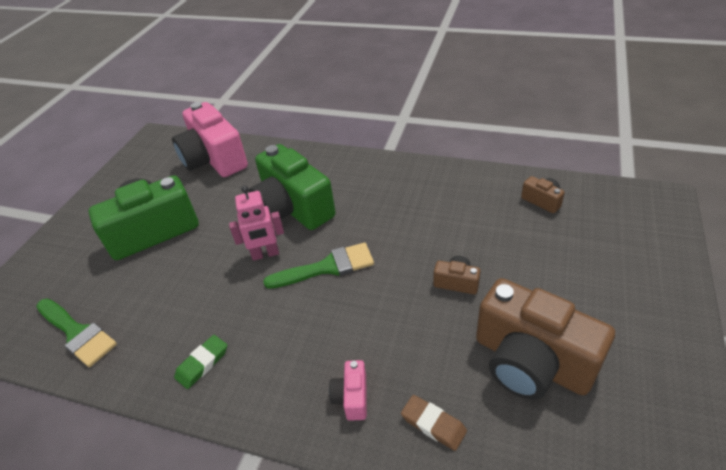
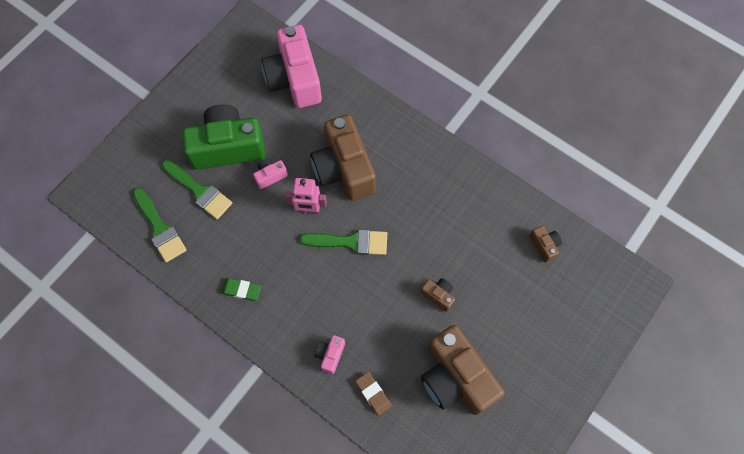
camera: 15 degrees right, 25 degrees up
(125, 279) = (199, 191): none -> green brush
(202, 363) = (241, 290): green eraser -> green eraser turned 45 degrees clockwise
(210, 239) = (270, 176): none -> pink camera
(293, 208) = (344, 169): green camera -> brown camera

